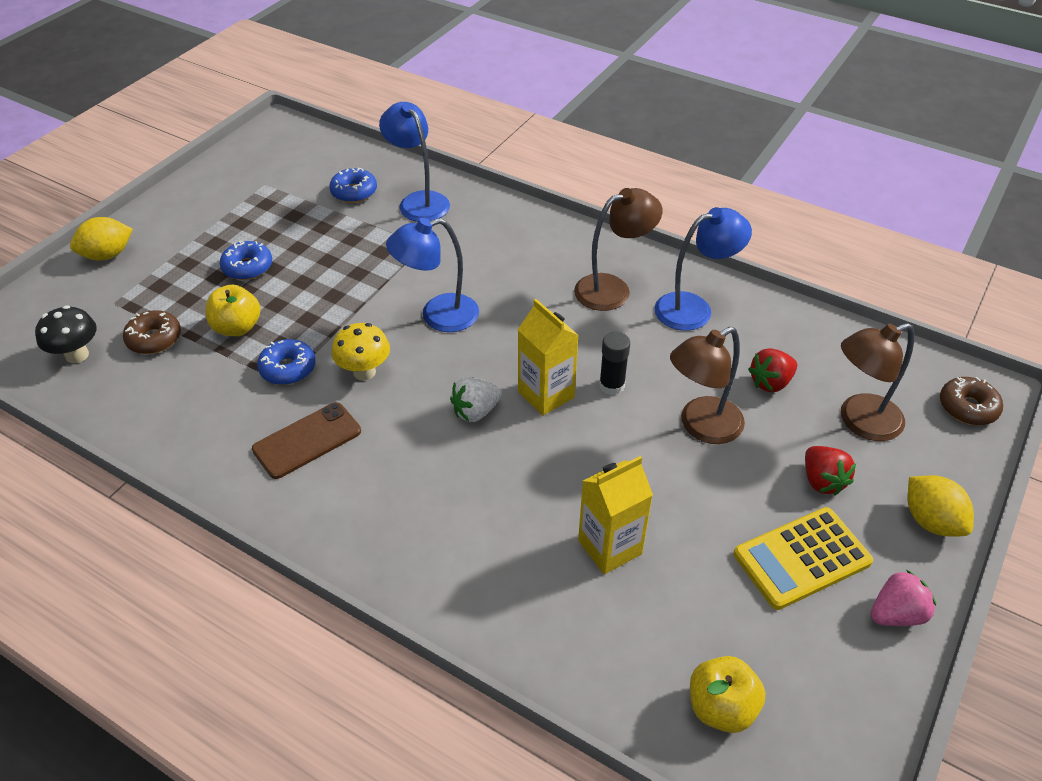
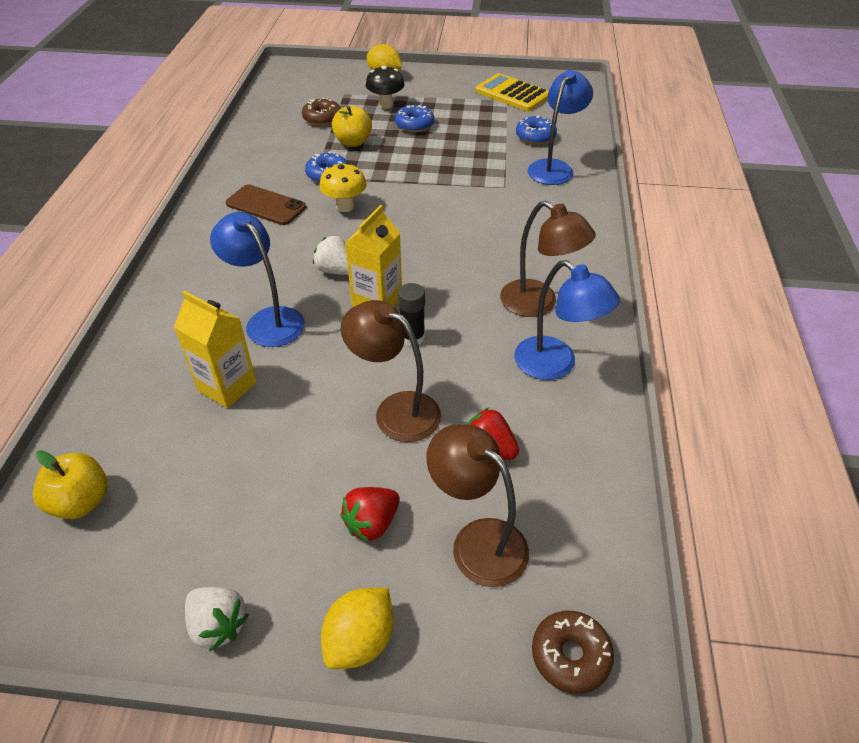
camera: 65 degrees right, 0 degrees up
(77, 355) = (291, 100): black mushroom -> black mushroom (386, 105)
(438, 316) = (428, 220): blue lamp -> blue lamp (268, 320)
(802, 558) = (263, 526): yellow calculator -> yellow calculator (512, 94)
(896, 614) = (218, 625): pink strawberry -> white strawberry

